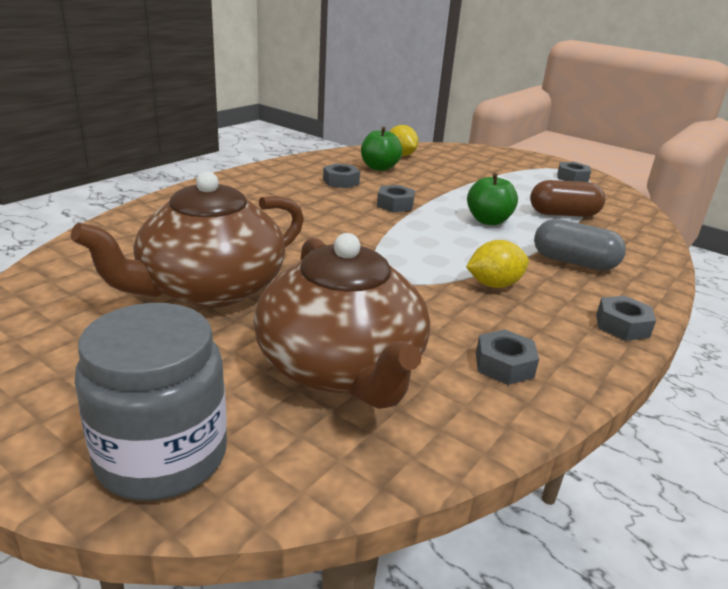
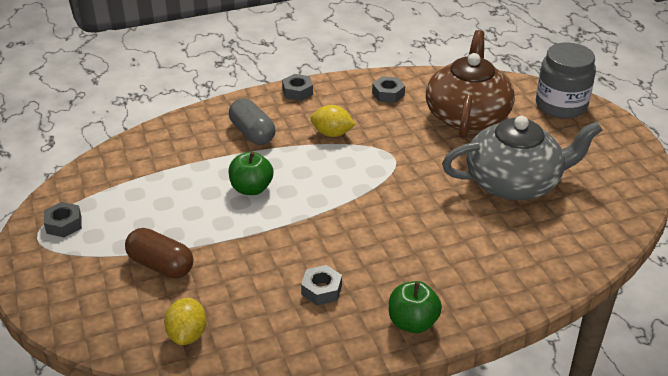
camera: 145 degrees left, 10 degrees up
(209, 288) = (514, 182): brown teapot -> grey teapot
(379, 167) = (249, 309): green apple -> green apple (412, 322)
(395, 205) = (306, 233): grey nut -> none
(563, 214) = (174, 177): brown capsule -> brown capsule (161, 265)

